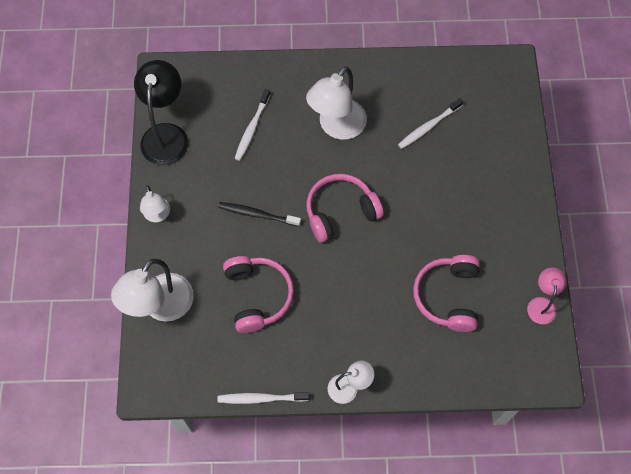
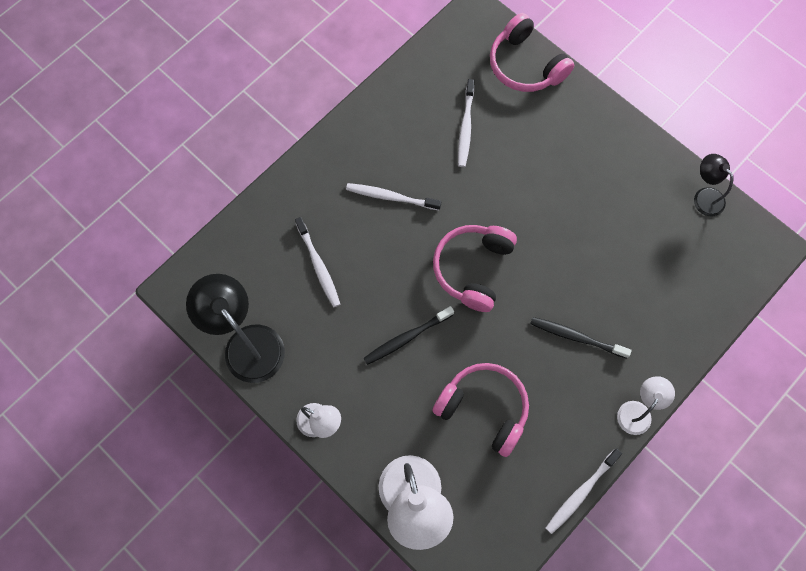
camera: 45 degrees left, 5 degrees up
(337, 127) = (390, 197): white lamp -> white toothbrush
(359, 309) = (576, 337): none -> black toothbrush
(448, 296) = (631, 258): pink headphones -> pink headphones (525, 65)
(541, 304) = (704, 196): pink lamp -> black lamp

